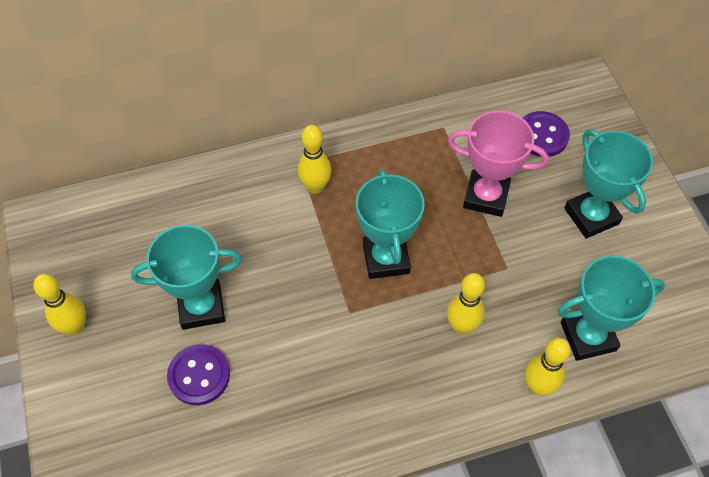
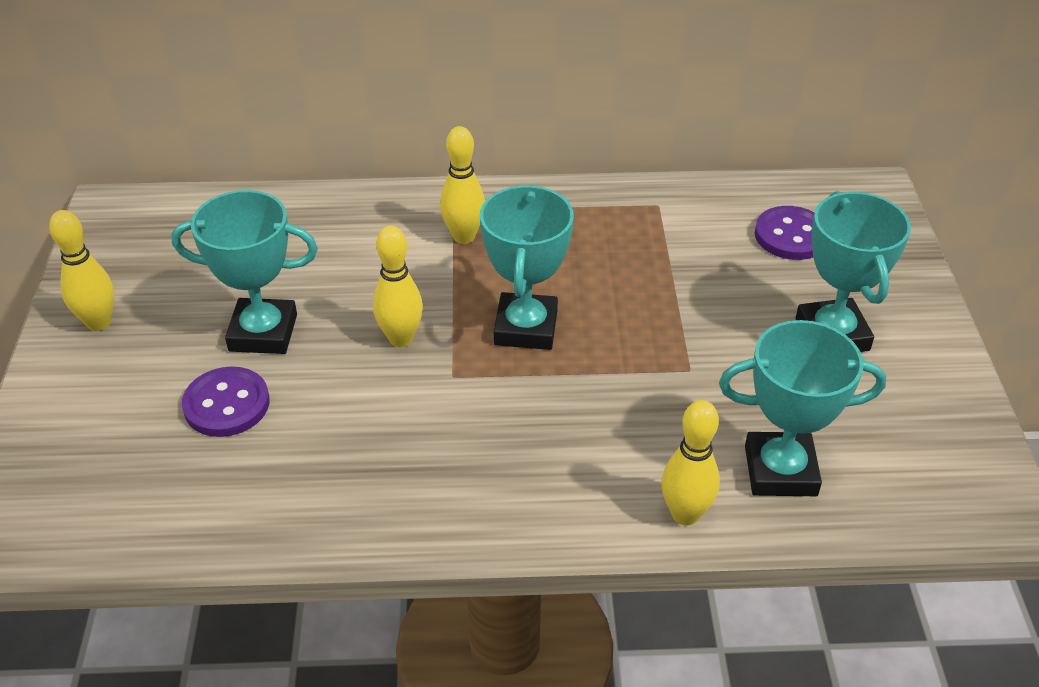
camera: 15 degrees right, 15 degrees down
(461, 326) = (601, 422): yellow bowling pin -> yellow bowling pin (401, 338)
(486, 196) = (688, 286): pink trophy -> none

